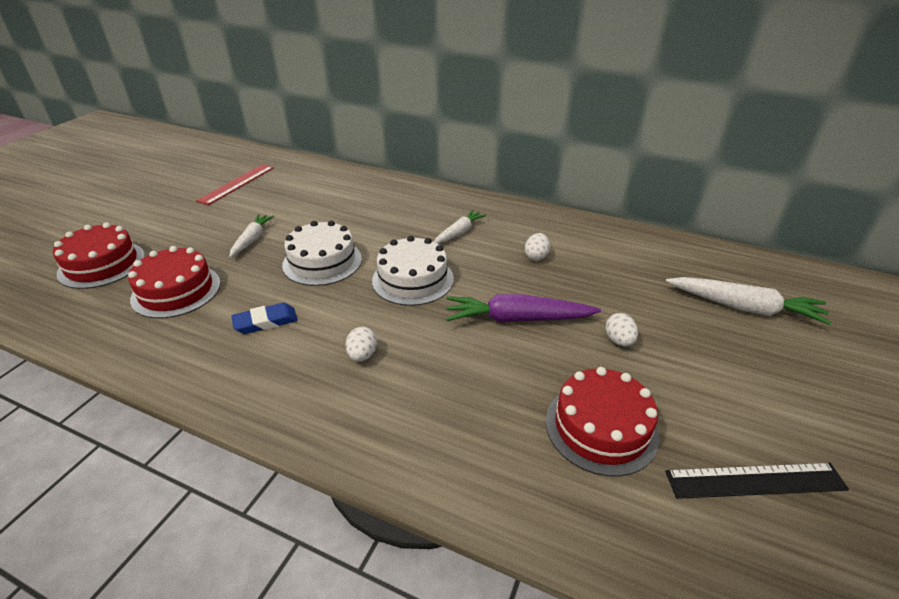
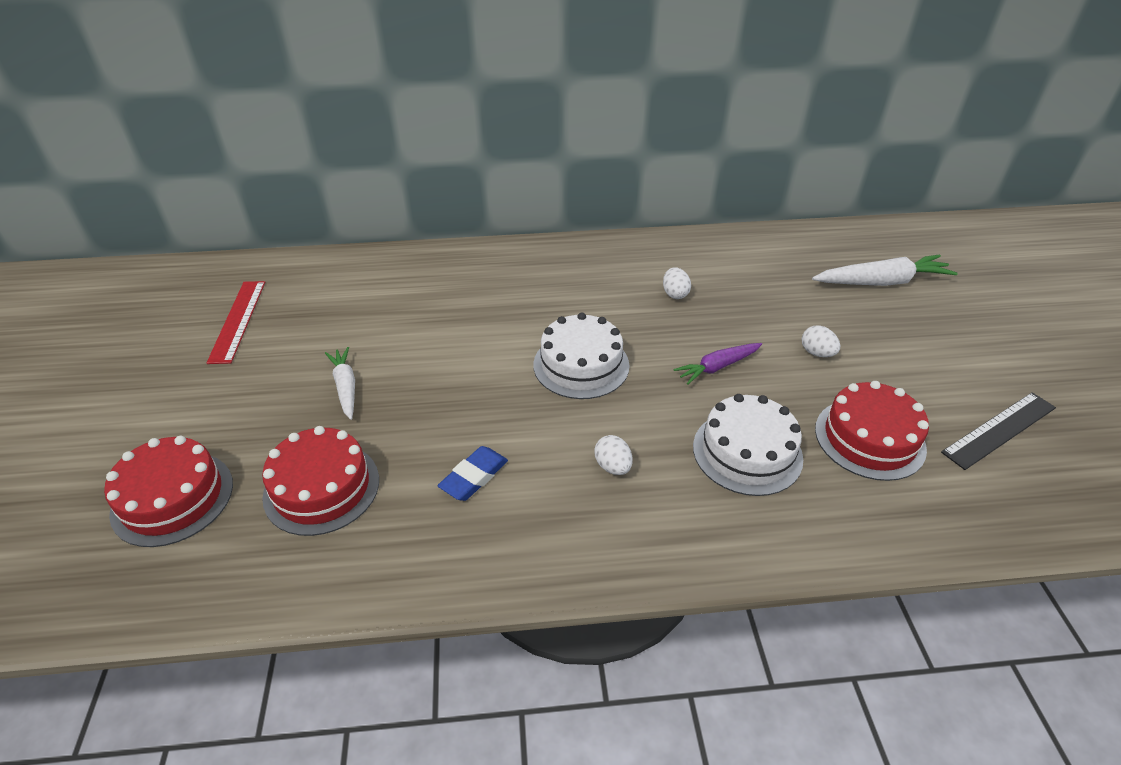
camera: 30 degrees left, 5 degrees up
(322, 262) = (462, 382): white cake -> white cake (747, 452)
(459, 233) = (576, 294): white carrot -> none
(517, 319) = (717, 367): purple carrot -> purple carrot, size x0.62

